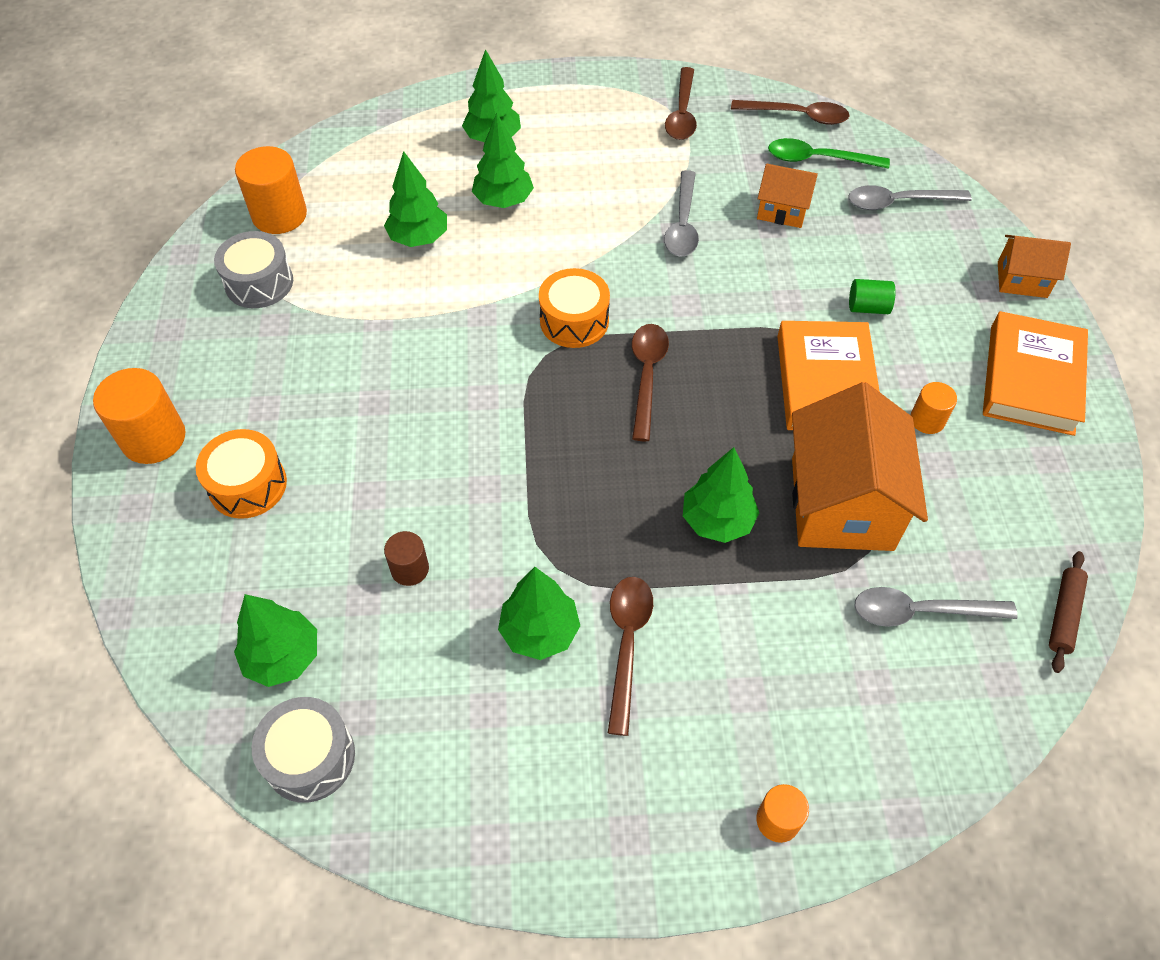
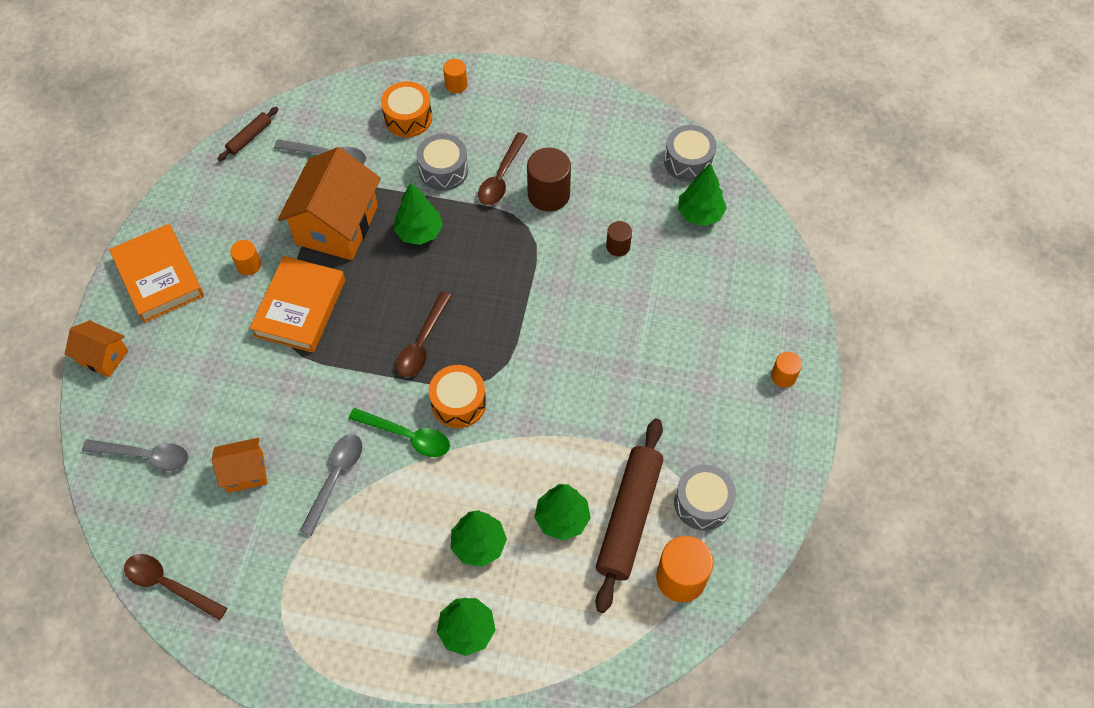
camera: 165 degrees left, 5 degrees up
(154, 438) = (783, 376): orange cylinder -> orange cylinder, size x0.56
(248, 485) = (717, 325): orange drum -> orange drum (408, 118)
(344, 253) = (628, 517): none -> brown rolling pin
(540, 631) = (548, 194): green tree -> brown cylinder
(682, 113) = (275, 618): brown spoon -> none
(725, 633) = (443, 170): none -> grey drum
(782, 210) = (245, 472): orange house -> orange house turned 45 degrees counterclockwise
(818, 159) = (182, 523): green spoon -> green spoon (407, 436)
(868, 307) = (233, 361): green cylinder -> none
(1031, 379) = (159, 277): orange book -> orange book turned 60 degrees counterclockwise

